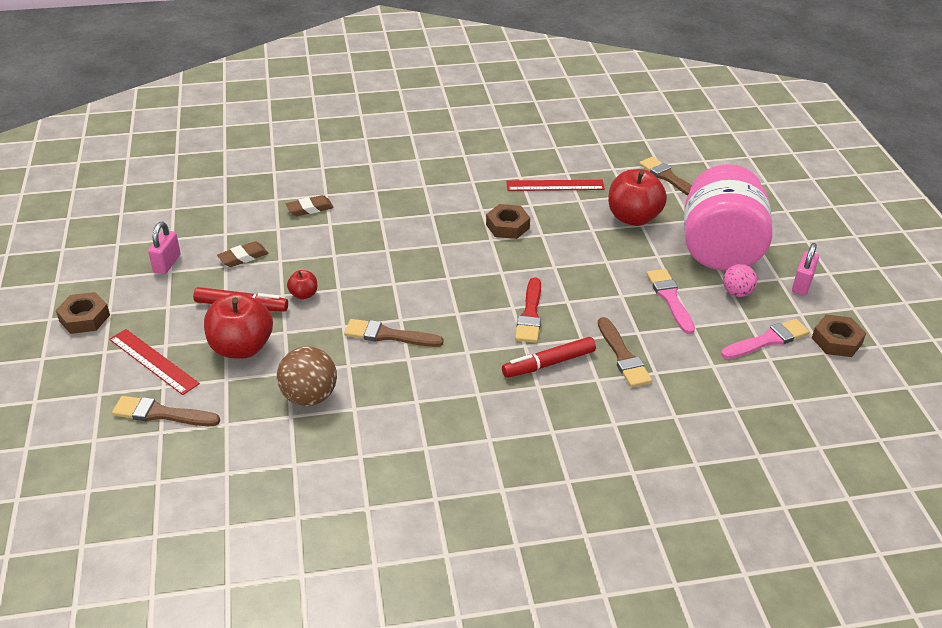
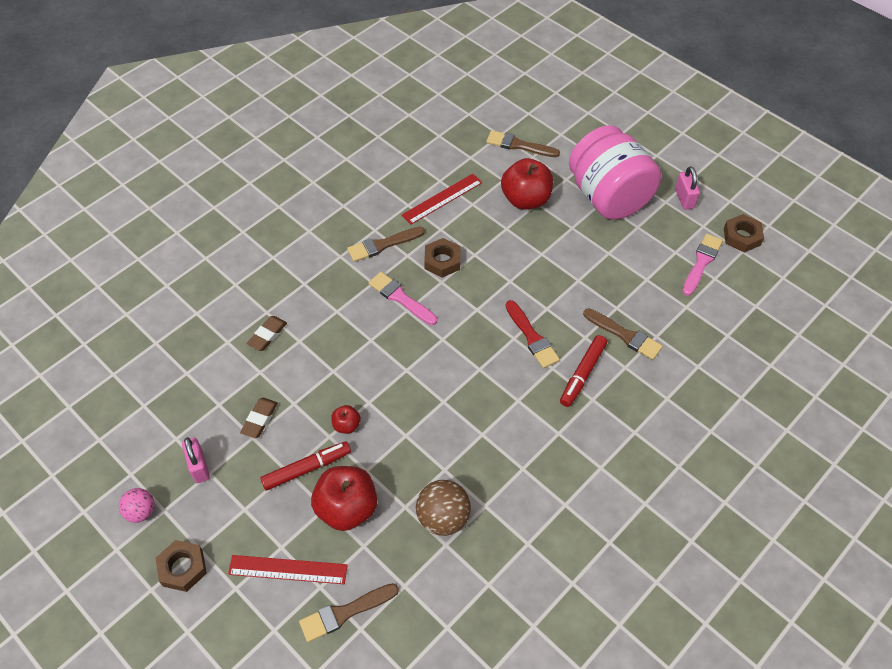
camera: 35 degrees left, 15 degrees up
(389, 335) = (448, 422): brown brush -> brown brush (383, 245)
(670, 299) = (612, 263): pink brush -> pink brush (401, 298)
(737, 293) = (650, 231): pink ball -> pink ball (141, 512)

